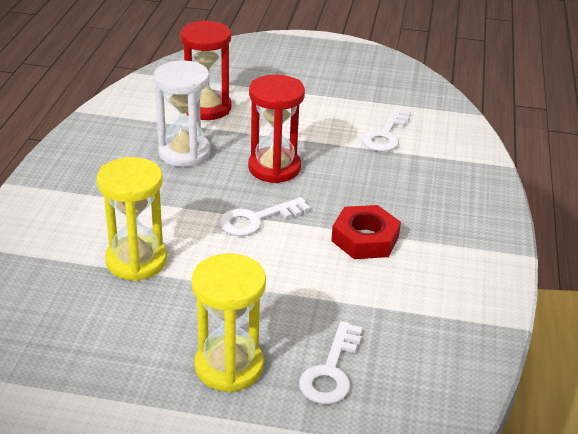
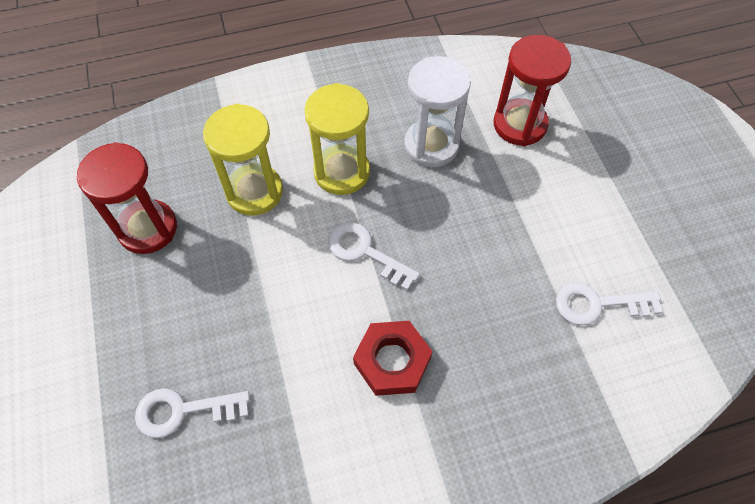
camera: 65 degrees right, 25 degrees up
(229, 366) = (155, 325): yellow hourglass -> yellow hourglass (342, 172)
(274, 168) = (458, 228): red hourglass -> red hourglass (148, 228)

